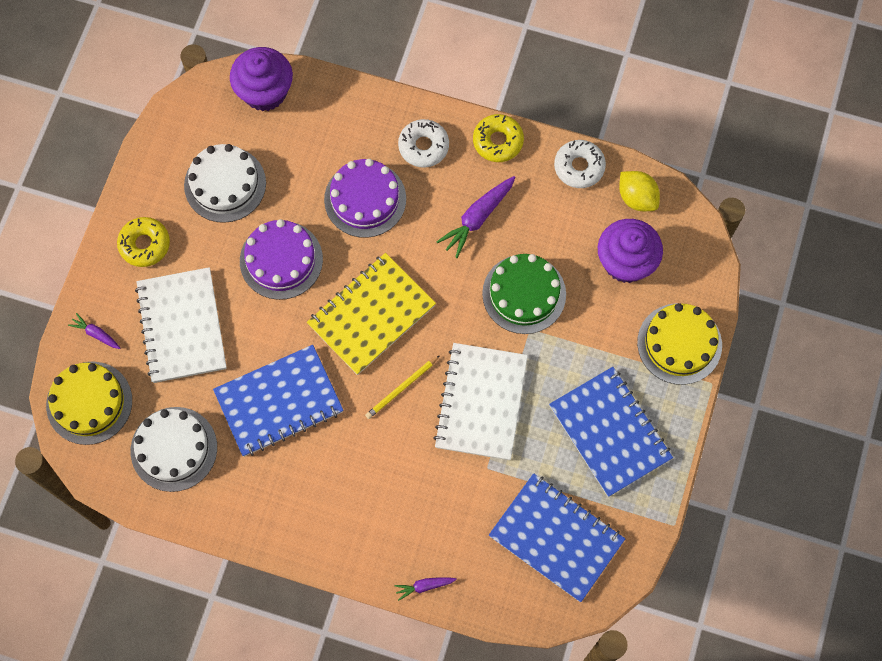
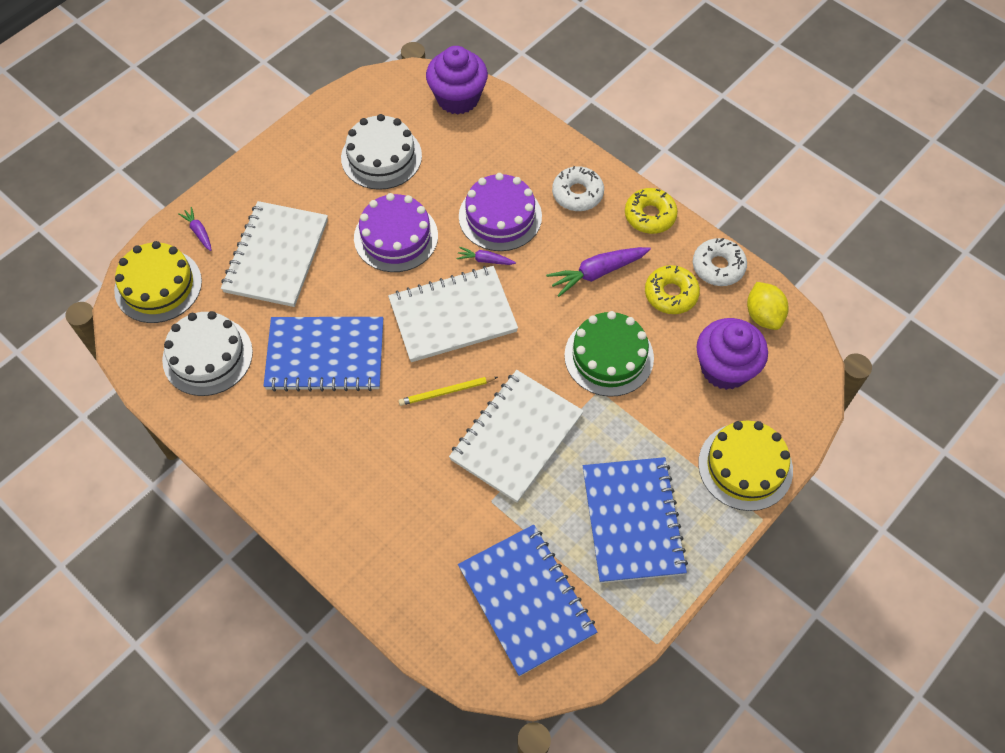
camera: 25 degrees right, 10 degrees down
(145, 244) = (284, 177): yellow donut -> yellow donut (671, 294)
(371, 315) = (453, 316): yellow notebook -> white notebook
(424, 586) = (369, 587): purple carrot -> purple carrot (485, 260)

